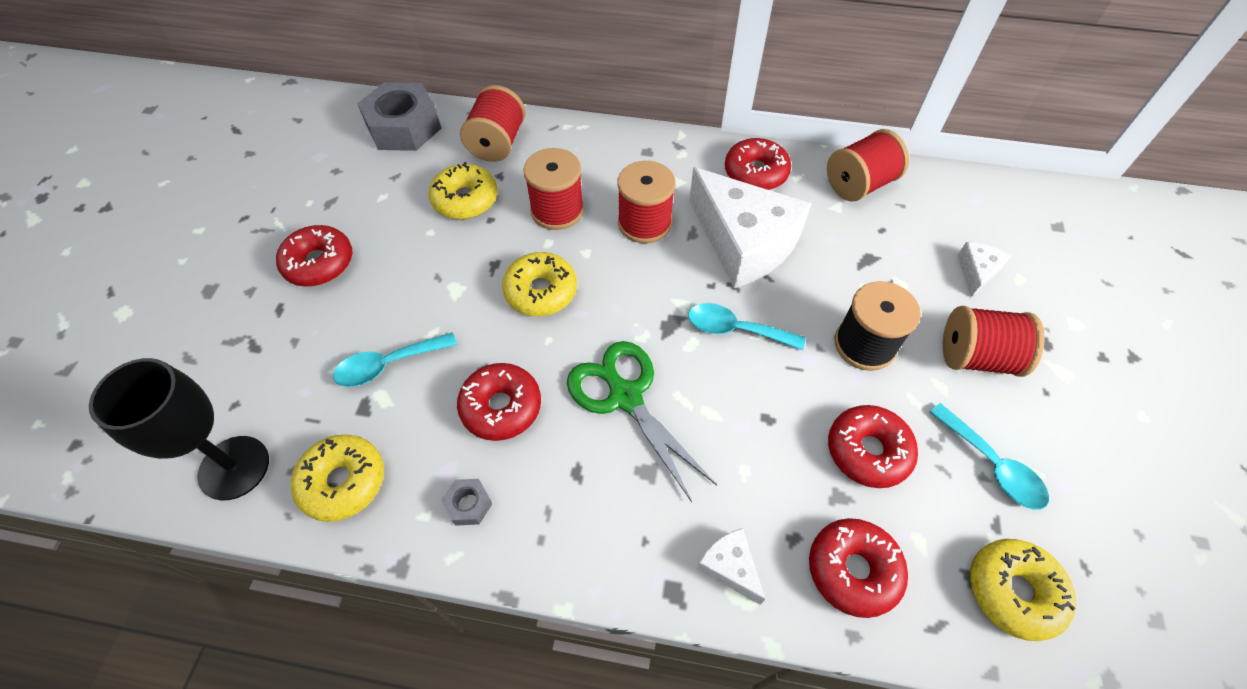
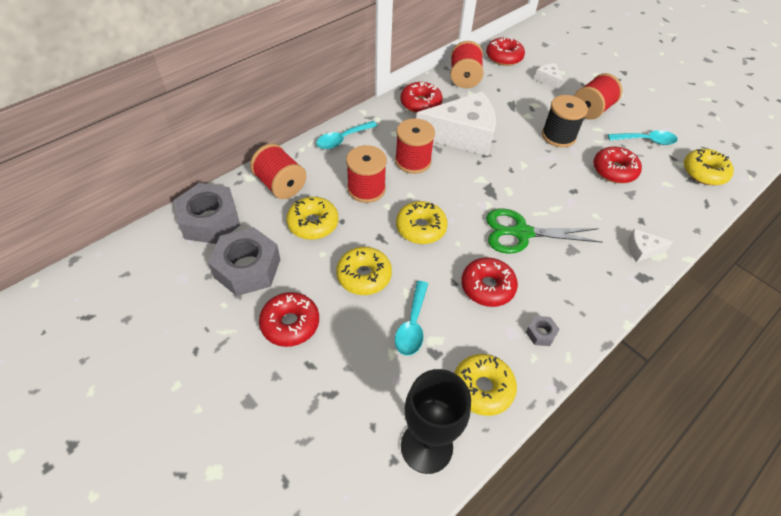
camera: 55 degrees left, 5 degrees down
(365, 190) = (247, 268): none -> grey nut
(426, 283) = (364, 276): none -> yellow donut
(736, 329) = (514, 170): turquoise spoon -> turquoise spoon (342, 139)
(853, 570) = (668, 211): red donut -> red donut (504, 57)

